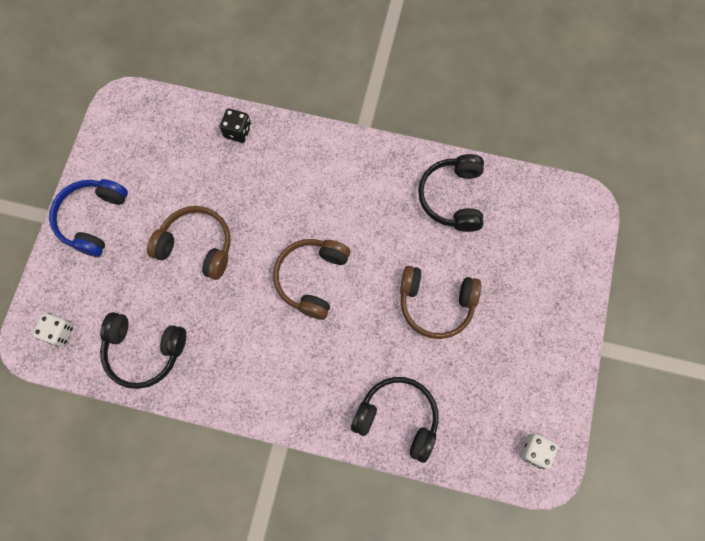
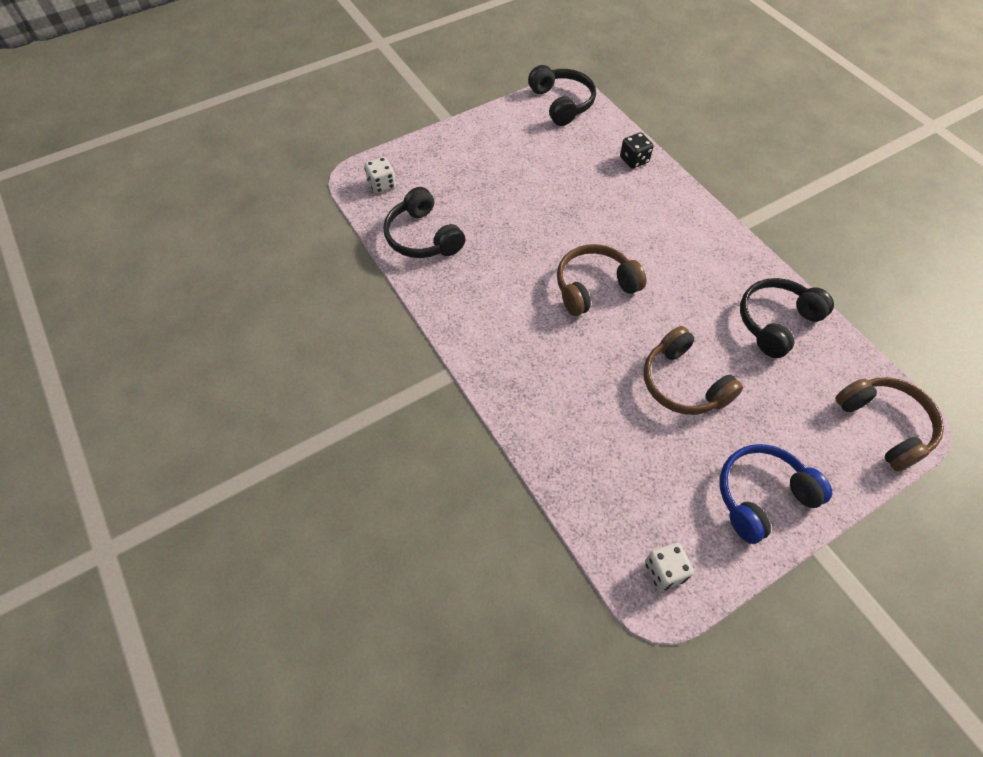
camera: 45 degrees right, 15 degrees down
(93, 219) = (475, 140): blue headphones -> blue headphones (761, 496)
(197, 246) = (529, 204): brown headphones -> brown headphones (884, 425)
(397, 417) = (564, 435): black headphones -> black headphones (562, 103)

